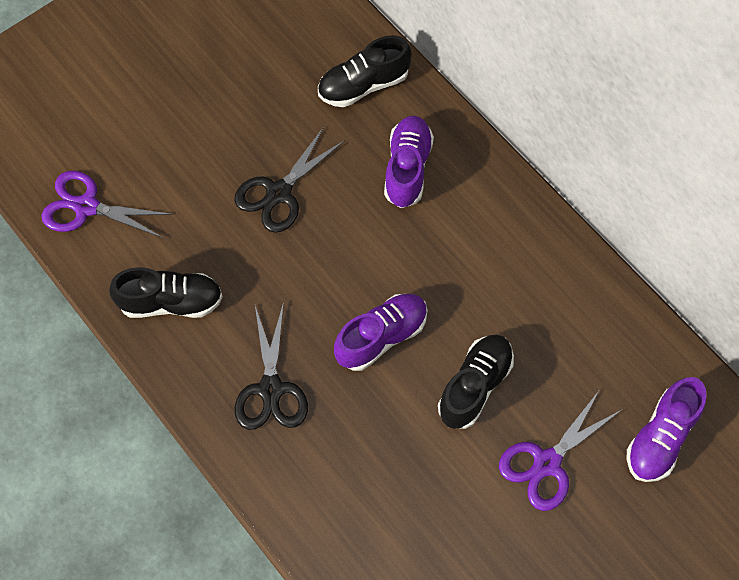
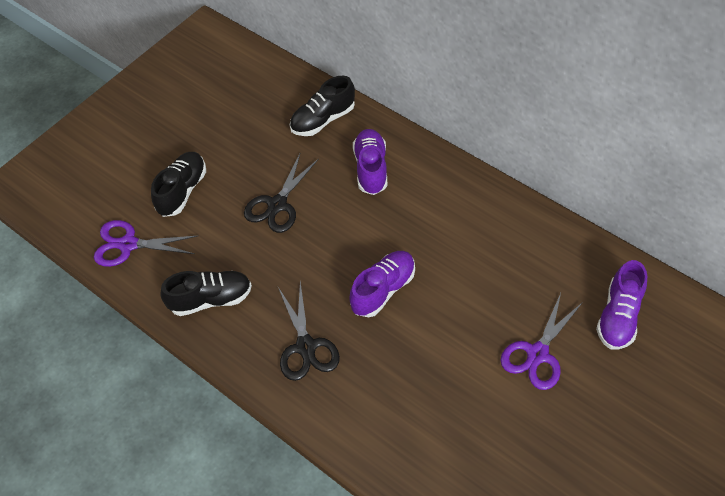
camera: 10 degrees left, 10 degrees down
(475, 386) = (465, 310): black shoe -> black shoe (182, 191)

